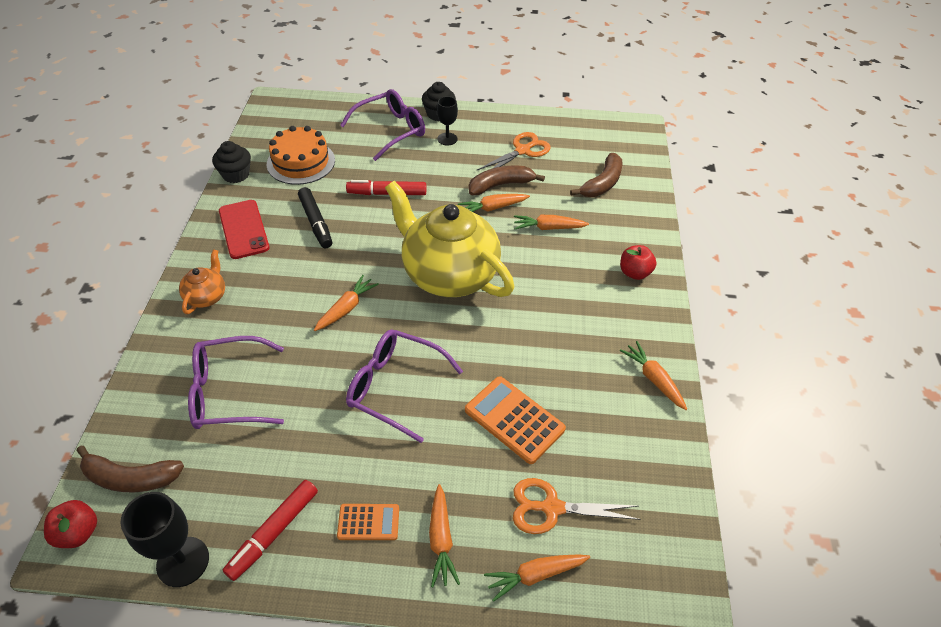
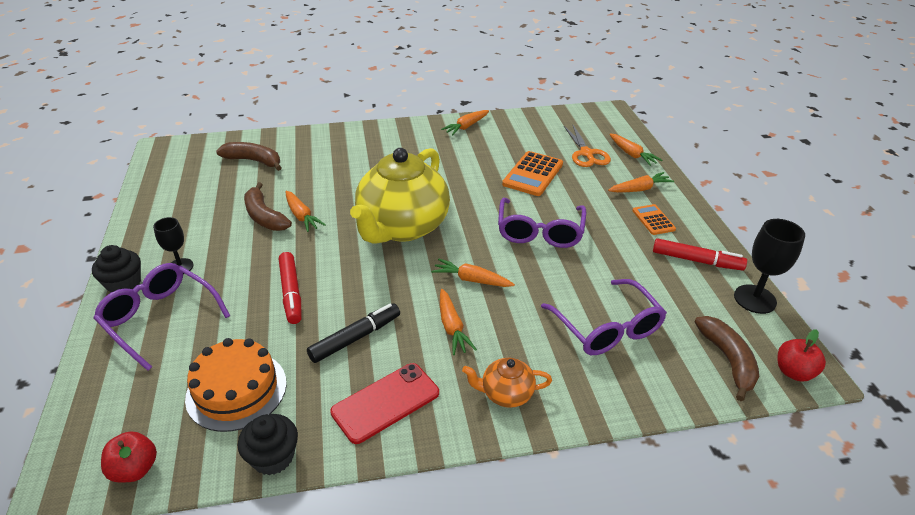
camera: 105 degrees left, 10 degrees down
(523, 150) = (203, 210): orange scissors -> none
(548, 228) = (323, 182): orange carrot -> orange carrot (452, 327)
(634, 273) = (366, 139): red apple -> red apple (135, 469)

